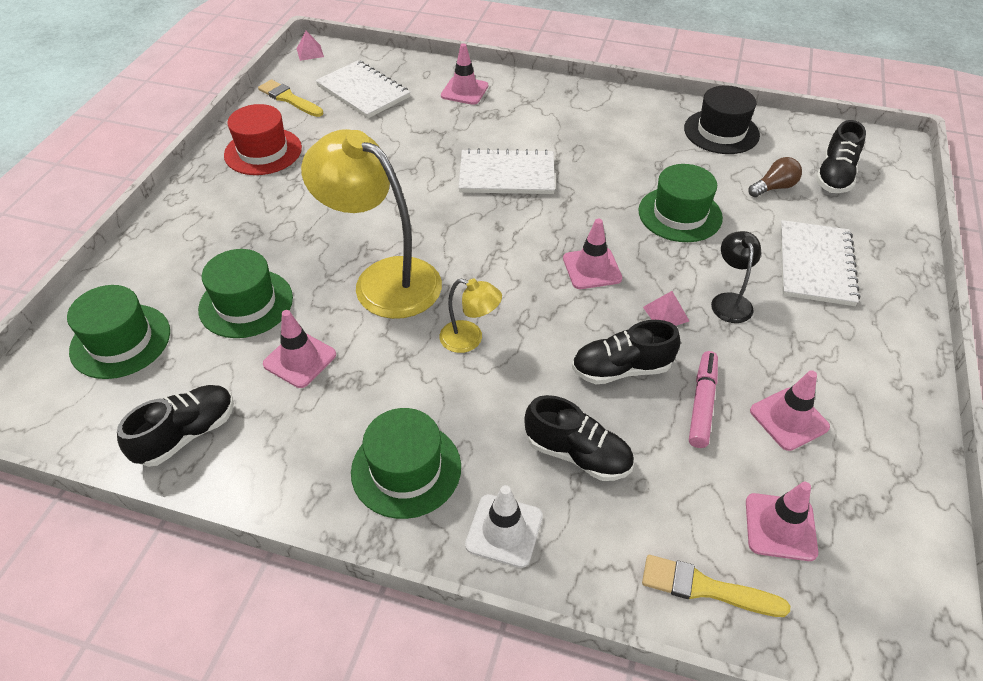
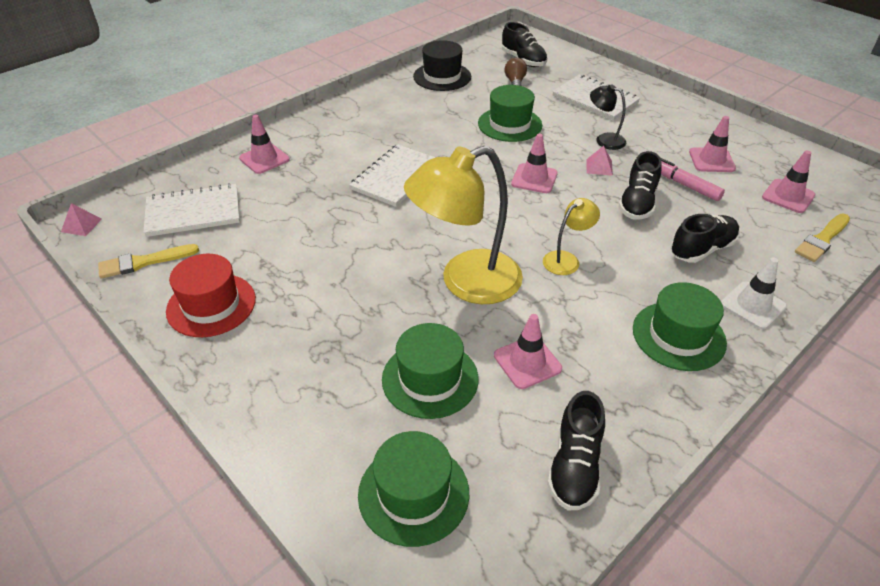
camera: 60 degrees left, 5 degrees down
(187, 434) = (574, 466): black shoe -> black shoe turned 150 degrees counterclockwise

